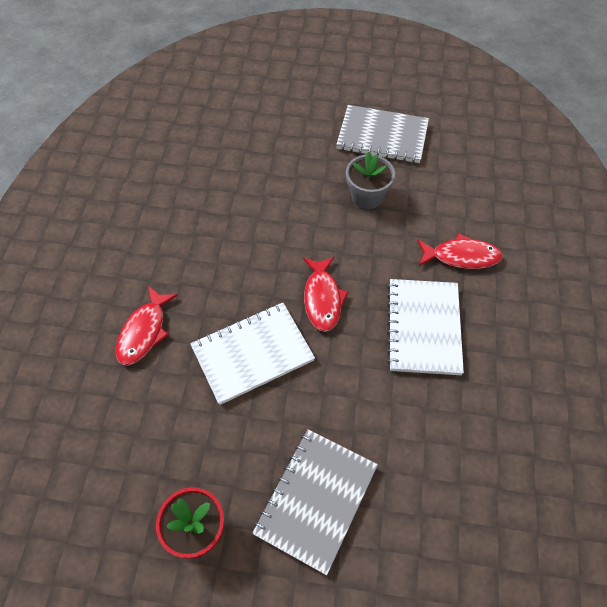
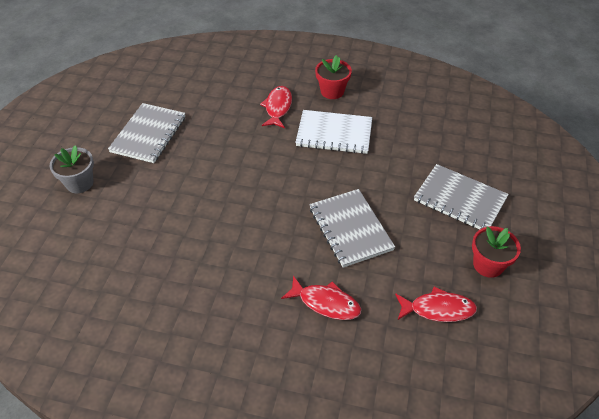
camera: 85 degrees left, 10 degrees down
(252, 354) = (350, 229): white notebook -> grey notebook
(322, 299) = (305, 184): red fish -> red fish (438, 309)
(367, 196) = (211, 150): grey flower pot -> grey flower pot (79, 183)
(515, 321) = (332, 91): none -> red flower pot

